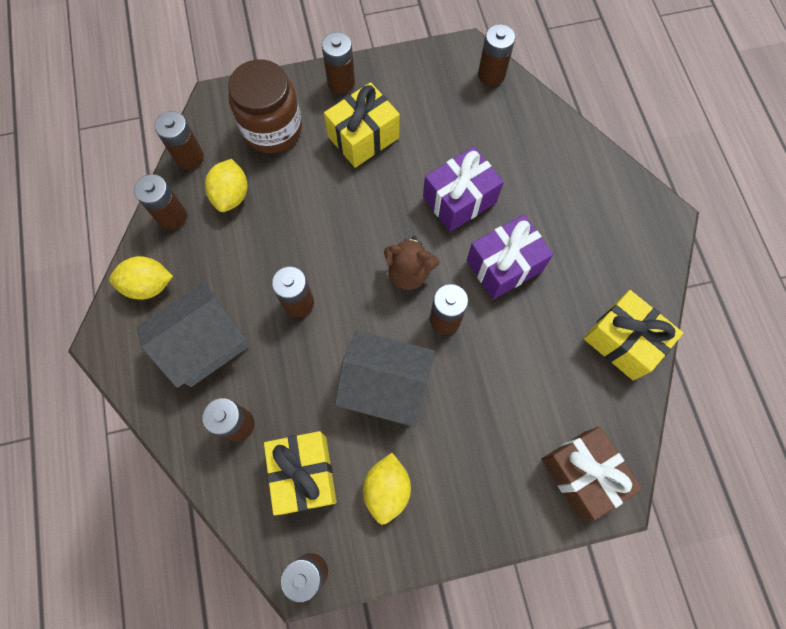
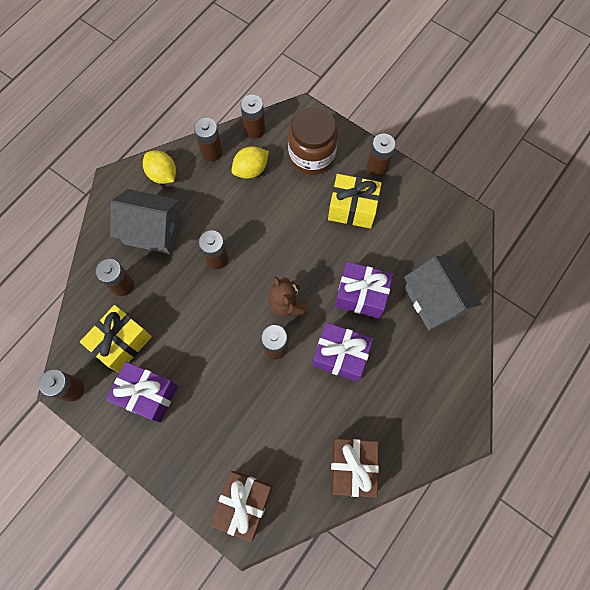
camera: 50 degrees right, 0 degrees up
(385, 385) = (207, 346): grey house -> grey house (434, 300)
(387, 489) = (147, 394): yellow lemon -> purple gift
(491, 75) = (467, 246): brown battery -> none
(623, 341) = (352, 467): yellow gift -> brown gift

